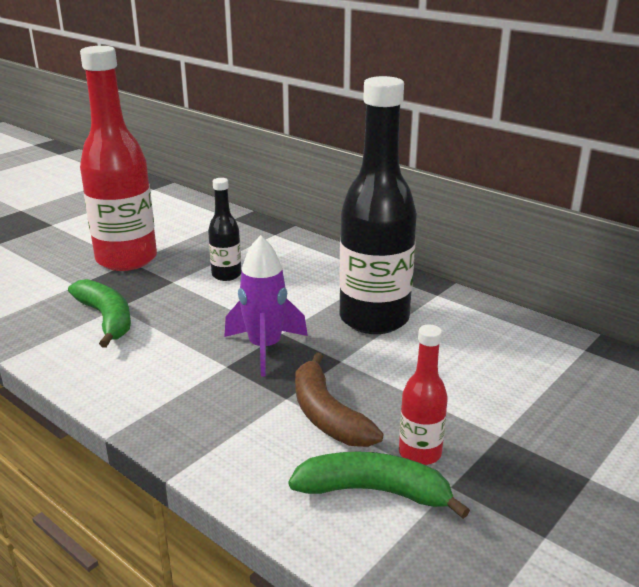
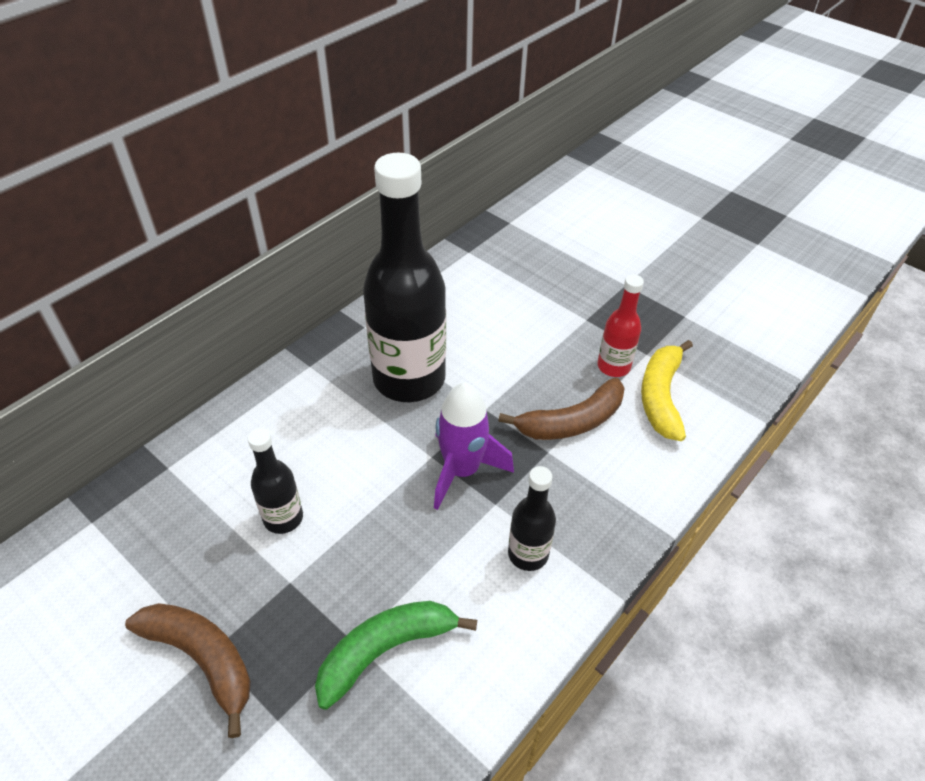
camera: 90 degrees left, 20 degrees up
(126, 259) = (202, 659): red bottle -> brown banana
(169, 382) = (528, 554): none -> black bottle
(374, 491) = (661, 396): green banana -> yellow banana

